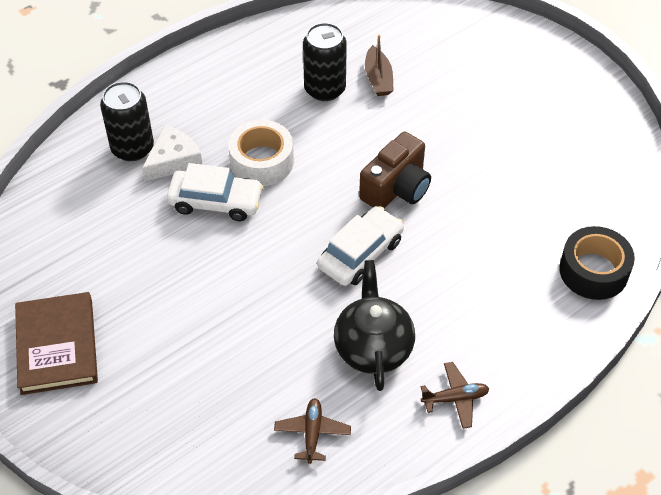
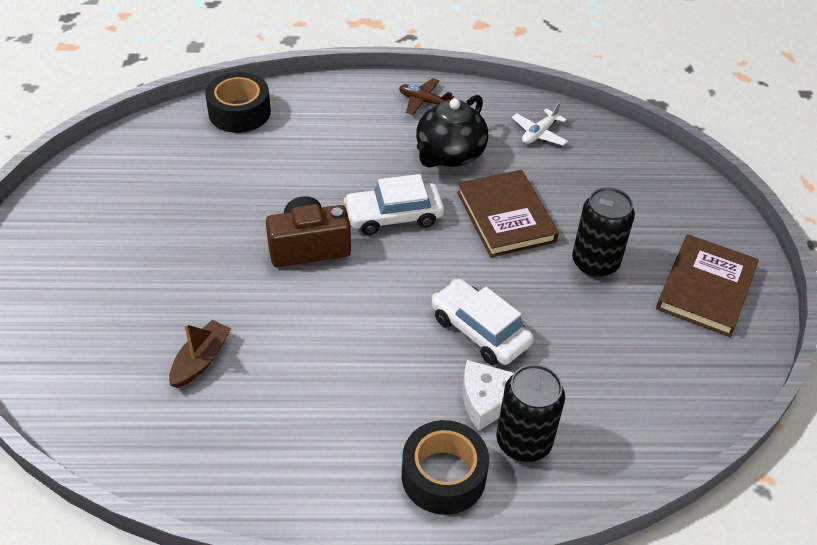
camera: 145 degrees left, 5 degrees down
(169, 103) = (443, 476): none -> black tape
(262, 161) = (402, 344): white tape -> none
(270, 312) = (506, 217): none -> brown book
(312, 433) = (539, 133): brown plane -> white plane
(325, 89) = (265, 383): black can -> black can (595, 262)

